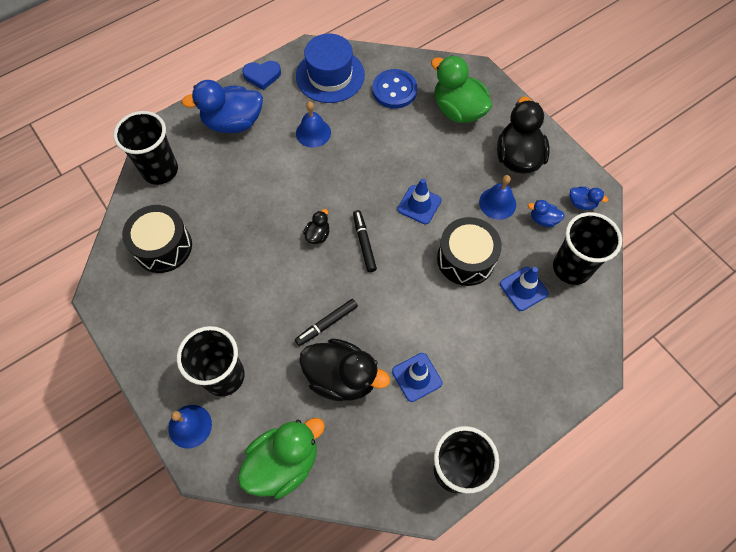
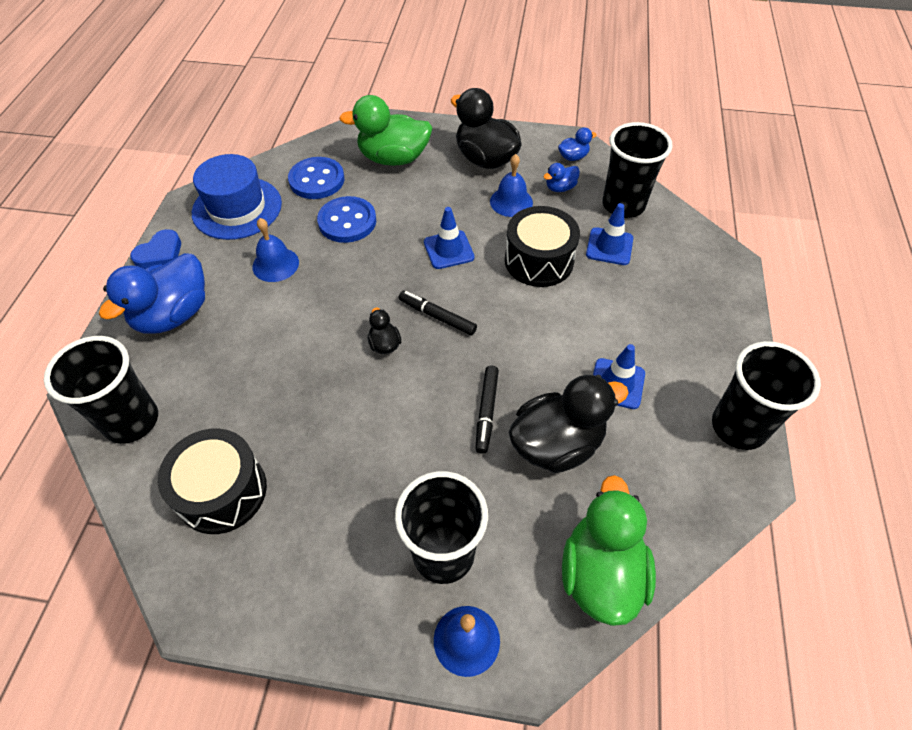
camera: 45 degrees left, 10 degrees down
(381, 135) = (347, 221): none -> blue button

